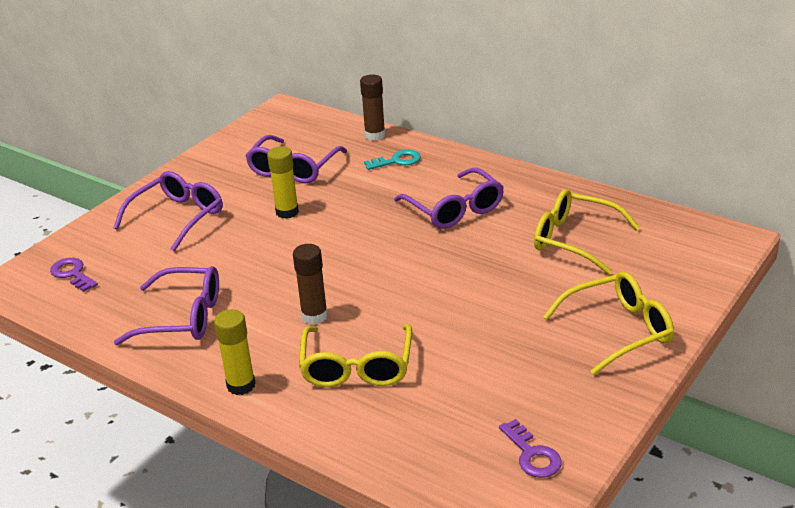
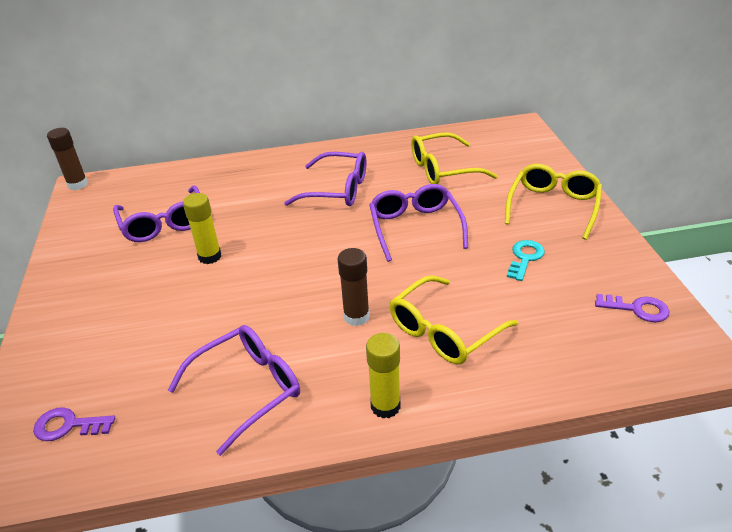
camera: 45 degrees left, 5 degrees up
(177, 218) = (110, 315): purple glasses -> purple glasses (415, 228)
(357, 366) = (445, 330): yellow glasses -> yellow glasses turned 90 degrees clockwise
(375, 135) = (196, 170): brown glue stick -> brown glue stick (77, 184)
(397, 161) = (242, 179): turquoise key -> turquoise key (525, 258)

